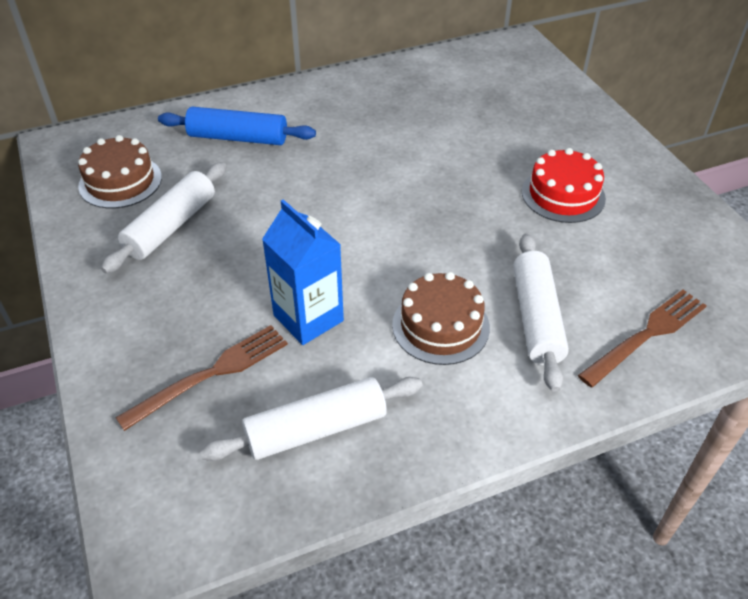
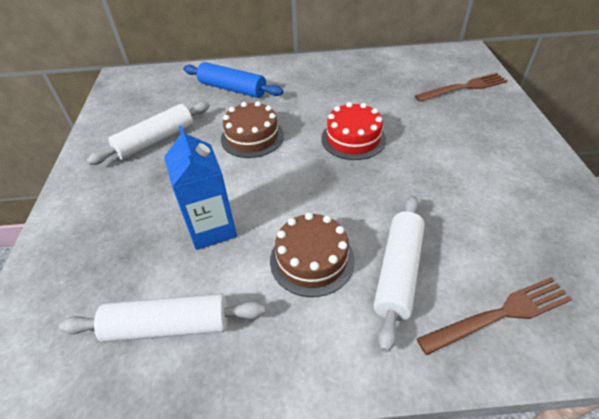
camera: 20 degrees right, 0 degrees up
(120, 181) = (142, 105): brown cake -> brown cake (252, 137)
(211, 374) = (118, 257): brown fork -> brown fork (464, 87)
(563, 195) = (462, 169): red cake -> red cake (353, 139)

